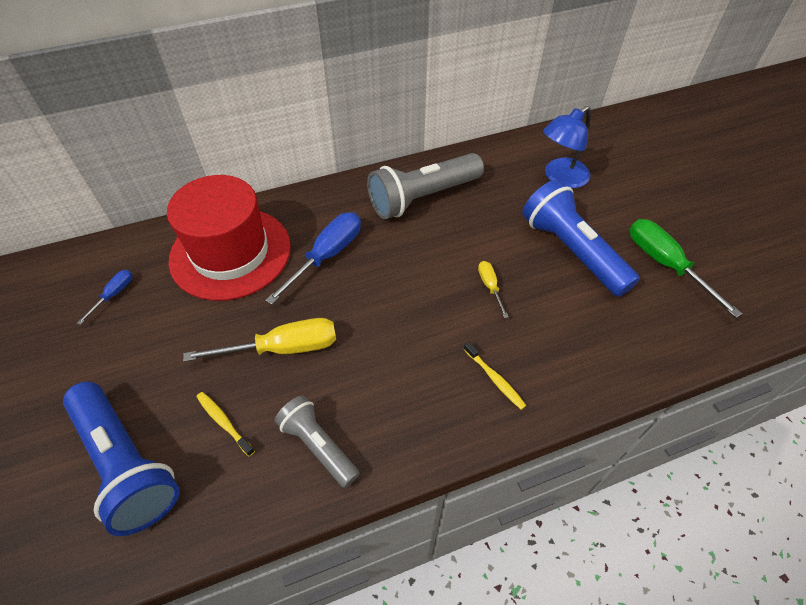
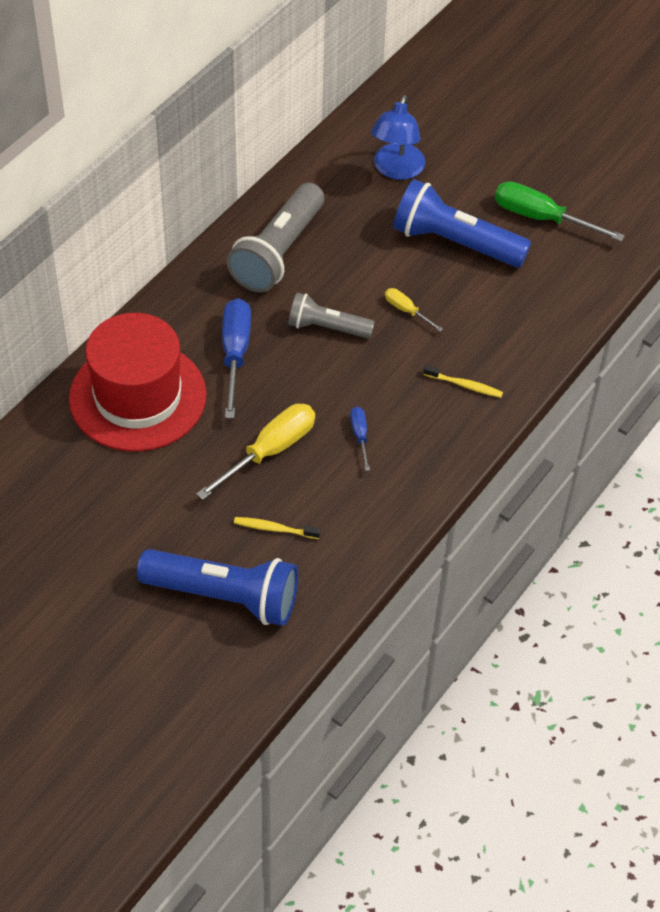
camera: 35 degrees left, 0 degrees up
(114, 295) = (63, 488): blue screwdriver -> blue screwdriver (360, 436)
(318, 446) = (365, 504): grey flashlight -> grey flashlight (327, 327)

